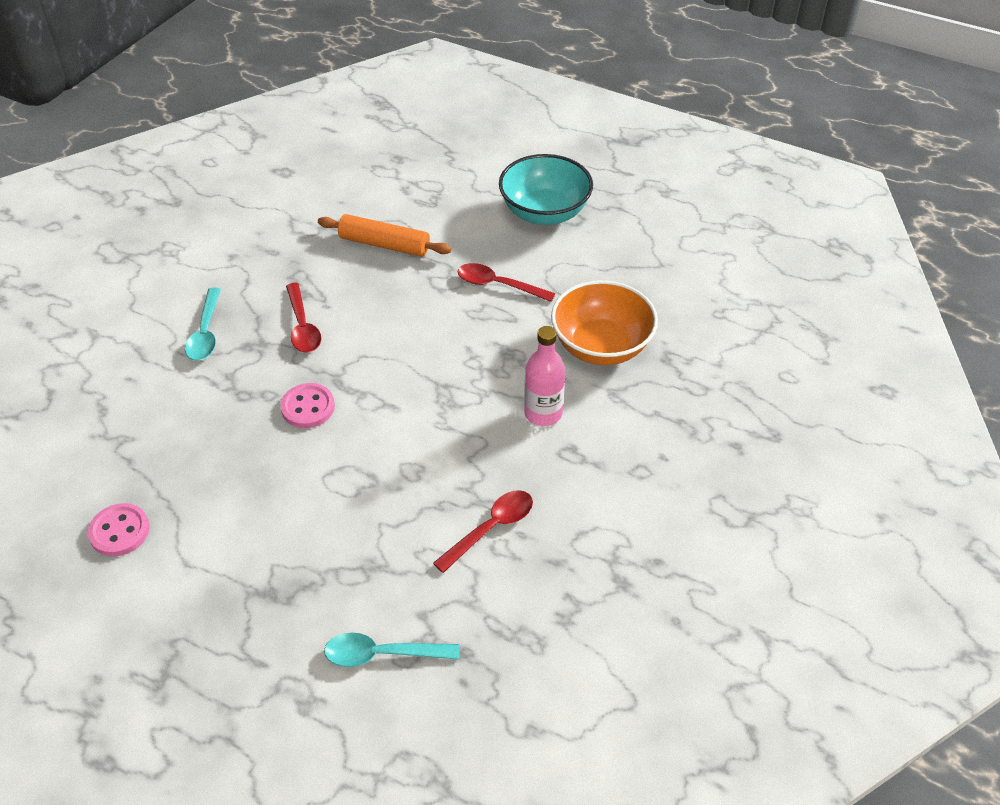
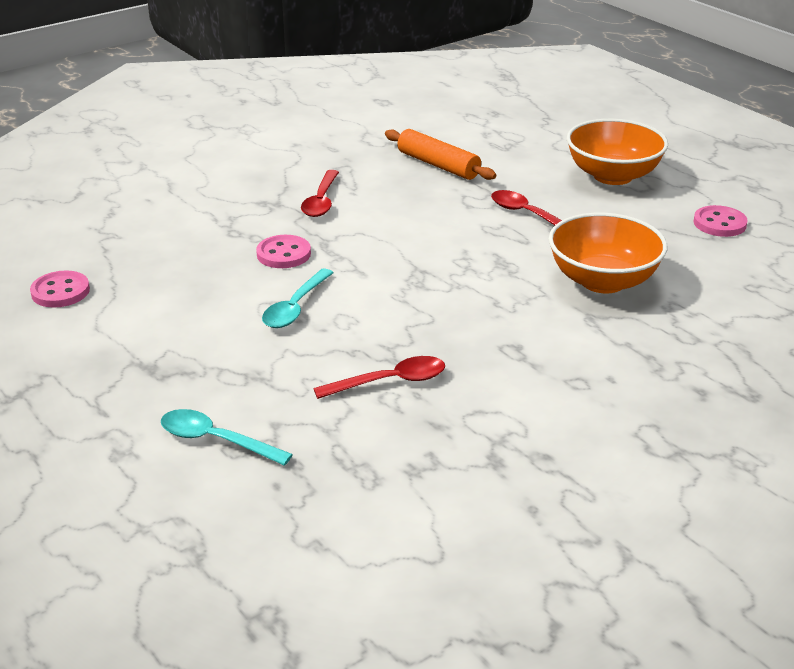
camera: 25 degrees right, 15 degrees down
(206, 333) = (234, 186): turquoise spoon -> turquoise spoon (295, 307)
(543, 413) = (505, 314): pink bottle -> none
(544, 212) = (612, 176): turquoise bowl -> orange bowl
(659, 246) = (719, 223): none -> pink button

